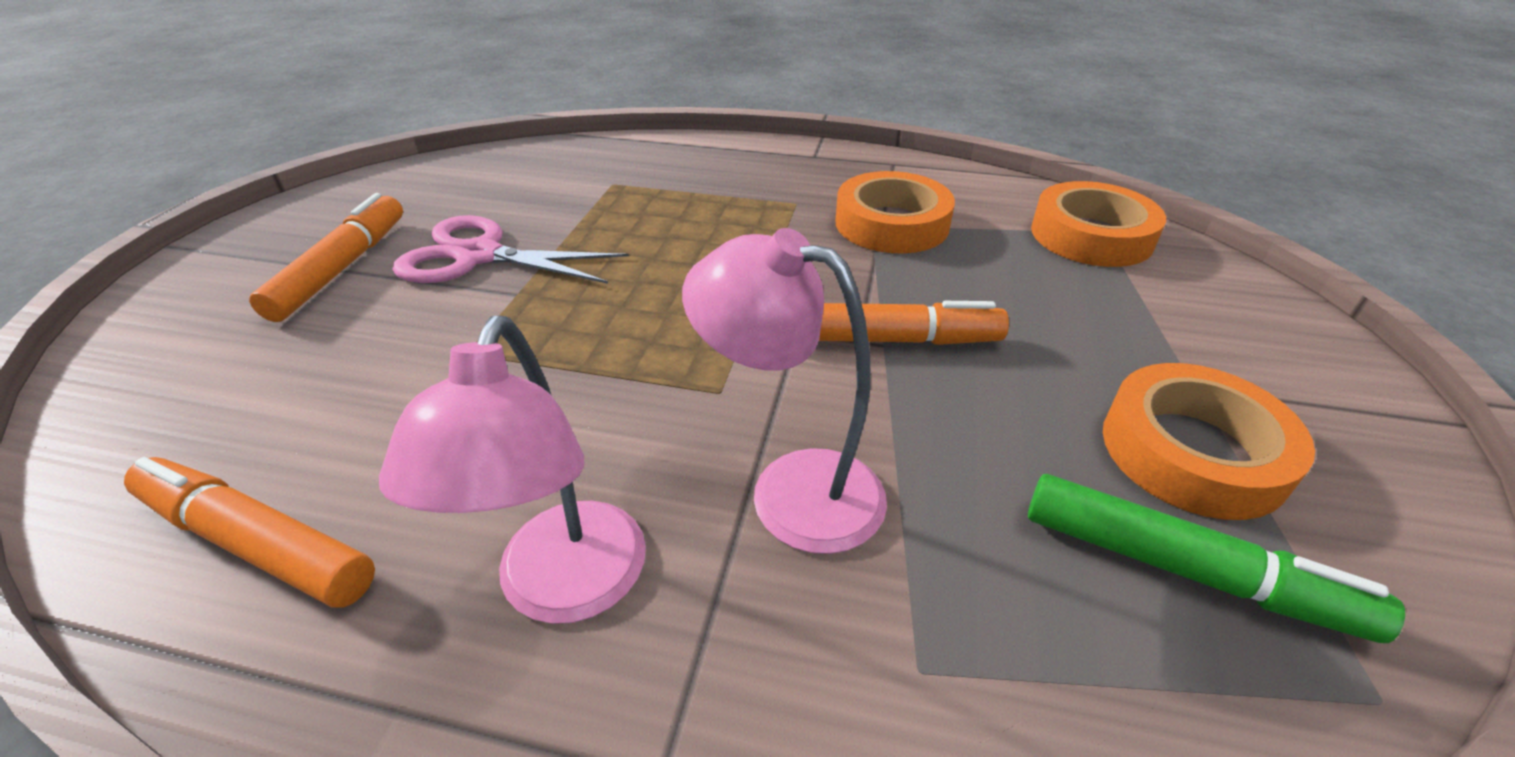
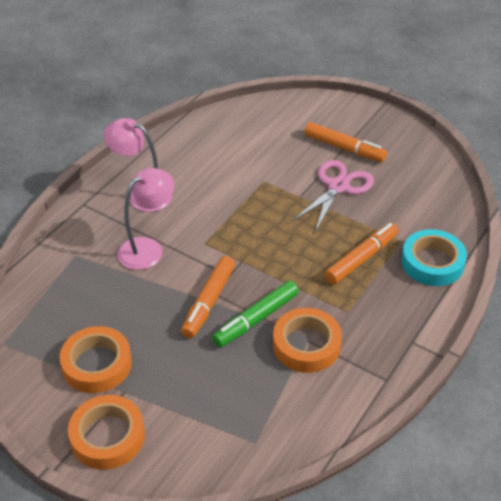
camera: 110 degrees right, 5 degrees up
(256, 543) = (194, 141): orange marker -> orange marker (361, 258)
(652, 158) = (432, 262): none -> turquoise tape
(1091, 235) = (254, 433): orange tape -> orange tape (107, 436)
(1185, 570) = (61, 328): green marker -> green marker (256, 319)

